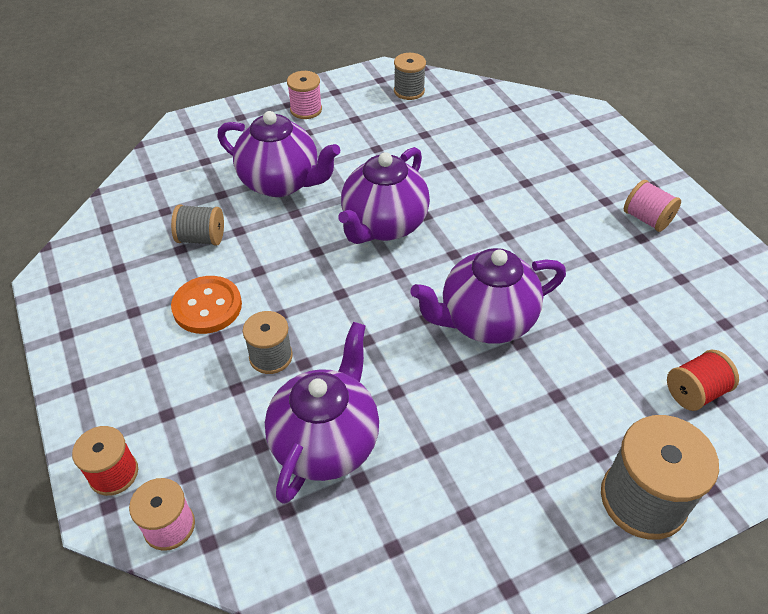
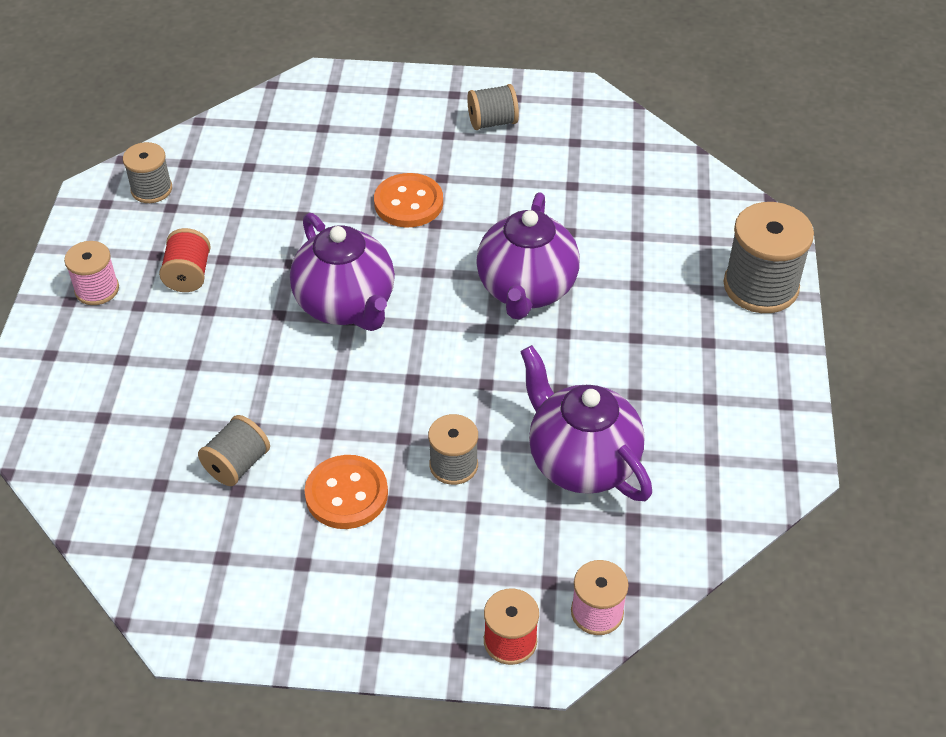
camera: 60 degrees left, 0 degrees up
(281, 183) = (206, 361): purple teapot -> none
(513, 211) = (408, 203): none -> orange button
(647, 219) = (492, 122): pink spool -> grey spool
(695, 392) = (689, 202): red spool -> red spool (188, 275)

